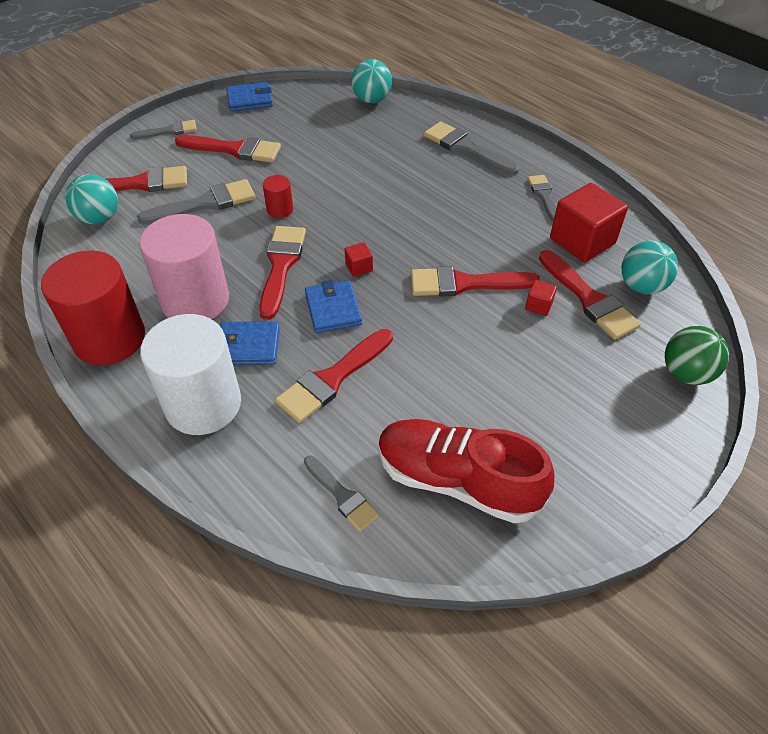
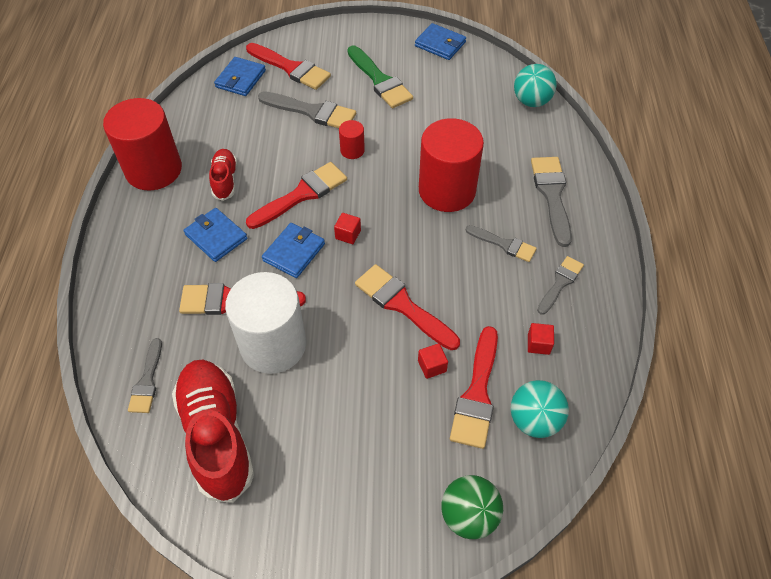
camera: 45 degrees right, 5 degrees up
(99, 218) = (240, 79): turquoise ball -> blue wallet
(169, 131) = (356, 37): grey brush -> grey brush (504, 244)
(195, 300) = (225, 180): pink cylinder -> red shoe
(203, 404) = (149, 255): white cylinder -> white cylinder (273, 345)
(234, 150) = (380, 81): red brush -> green brush
(391, 190) = (447, 190): none -> red cylinder
(582, 241) = (538, 344): red cube -> red cube, size x0.44

